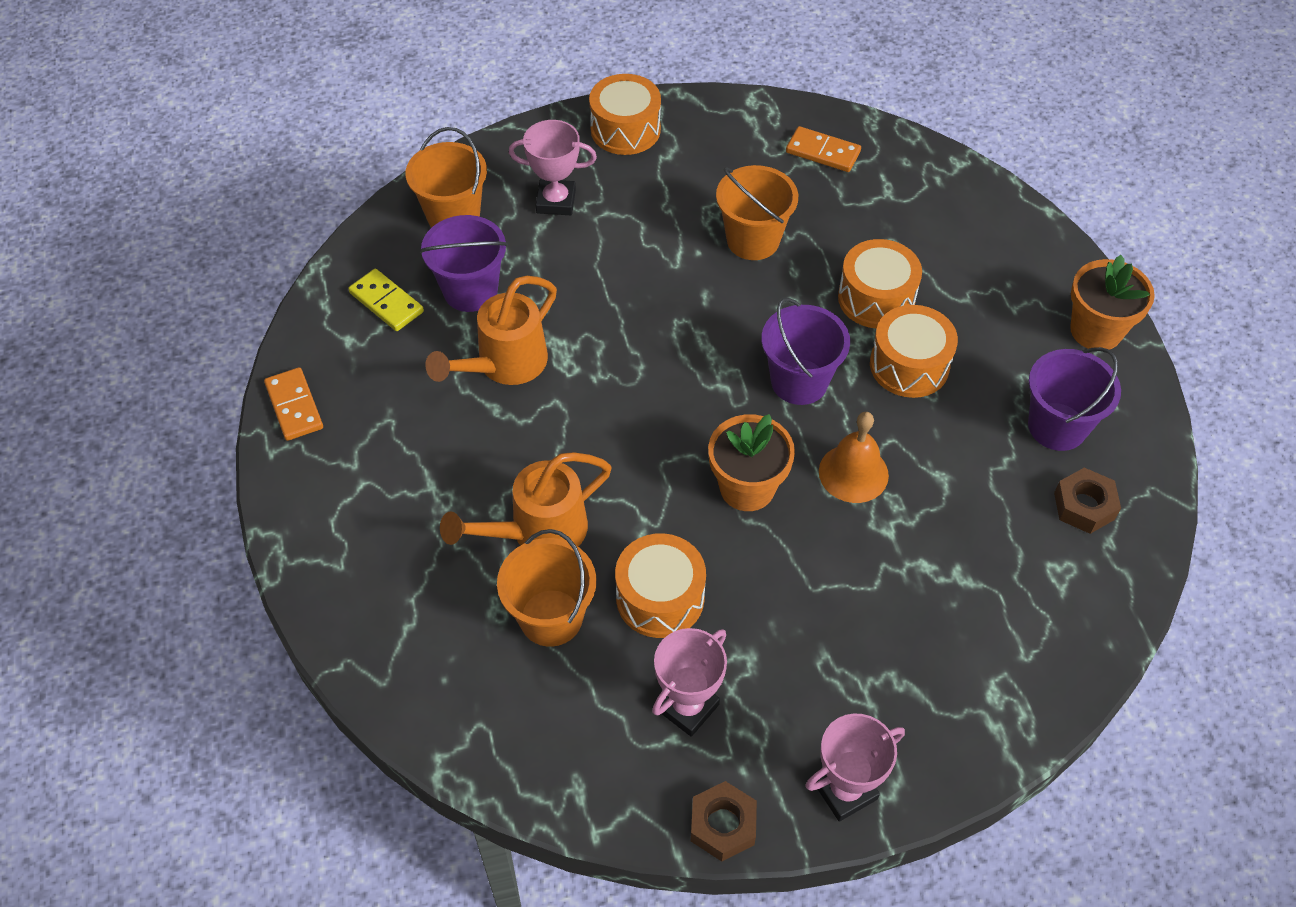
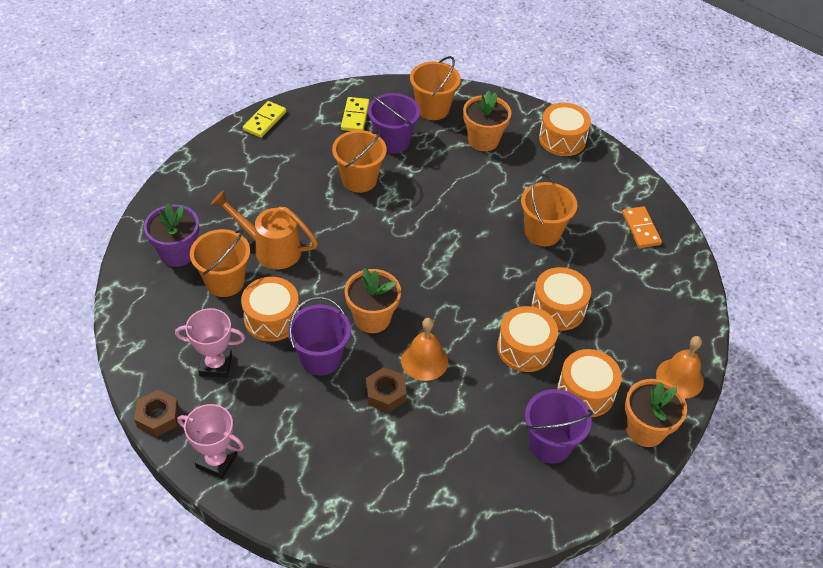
camera: 50 degrees right, 5 degrees down
(294, 406) = (264, 121): orange domino -> yellow domino
(449, 647) = (177, 253): none -> purple flower pot
(504, 365) = (359, 180): orange watering can -> orange bucket
(556, 201) = (483, 140): pink trophy -> orange flower pot
(799, 381) = (464, 304): purple bucket -> purple bucket (320, 358)
(1010, 350) = (585, 392): none -> orange drum
(1050, 257) = (679, 378): none -> orange bell
(1084, 506) = (503, 486): brown nut -> brown nut (385, 393)

